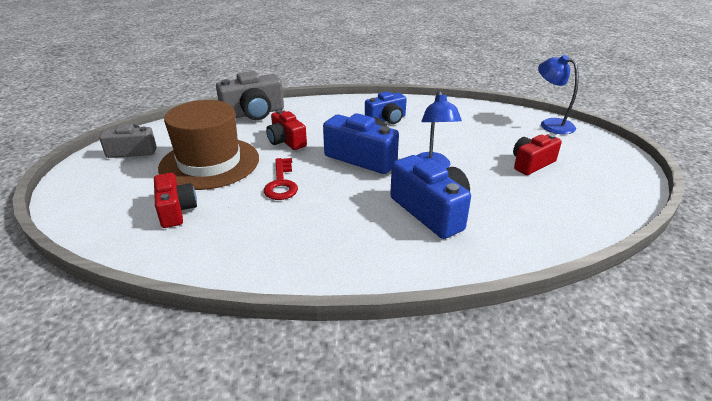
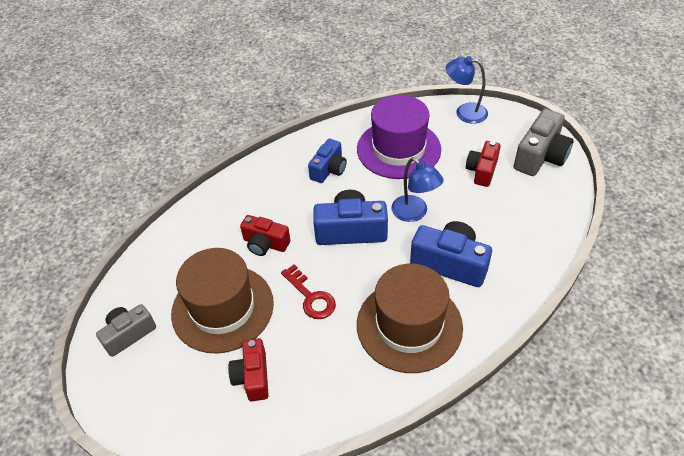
camera: 30 degrees left, 15 degrees up
(176, 210) = (253, 376): red camera -> red camera turned 135 degrees counterclockwise
(254, 113) = (195, 221): grey camera -> grey camera (540, 156)
(342, 237) = (409, 325): none -> brown hat
(461, 126) = (398, 149): none -> purple hat

